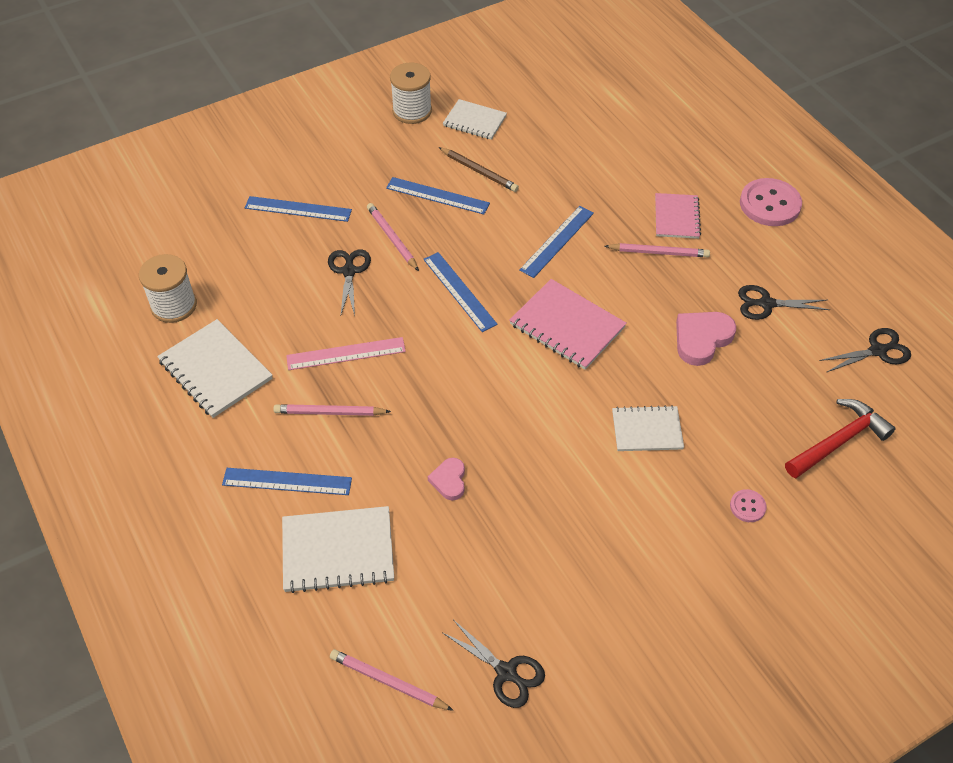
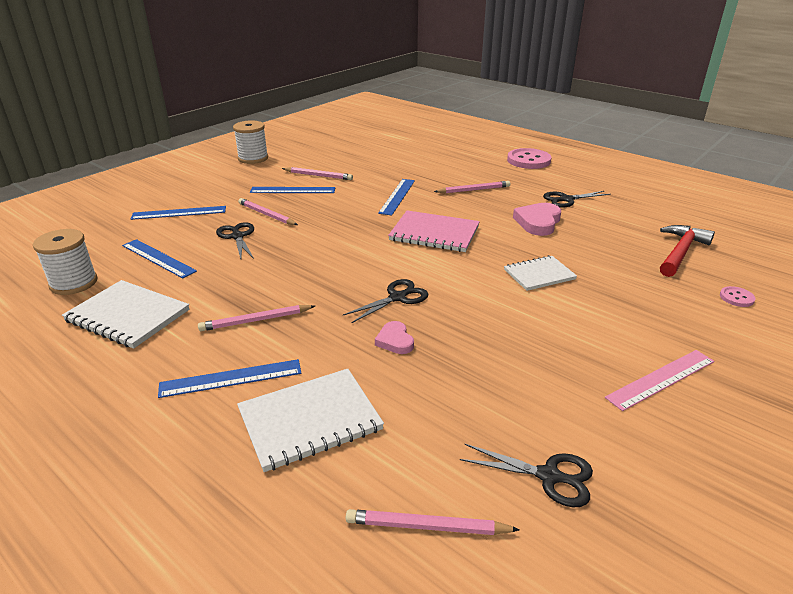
camera: 20 degrees left, 20 degrees down
(346, 353) = (255, 281): pink ruler -> pink ruler (661, 379)
(459, 291) = (337, 231): blue ruler -> blue ruler (158, 258)
(474, 121) = (302, 156): white notebook -> none
(479, 172) = (318, 176): brown pencil -> pink pencil
(676, 217) = (473, 174): pink notebook -> none
(747, 506) = (654, 300): pink button -> pink button (736, 298)
(877, 351) = (658, 207): black scissors -> black scissors (397, 297)

